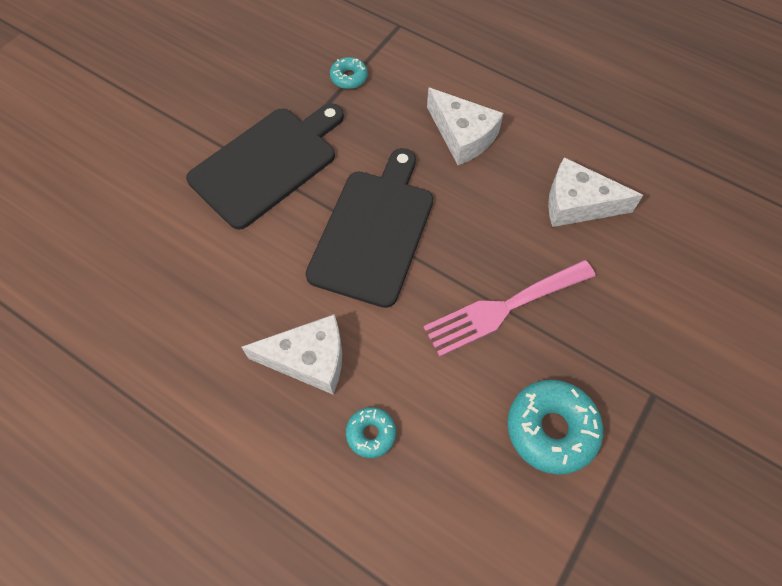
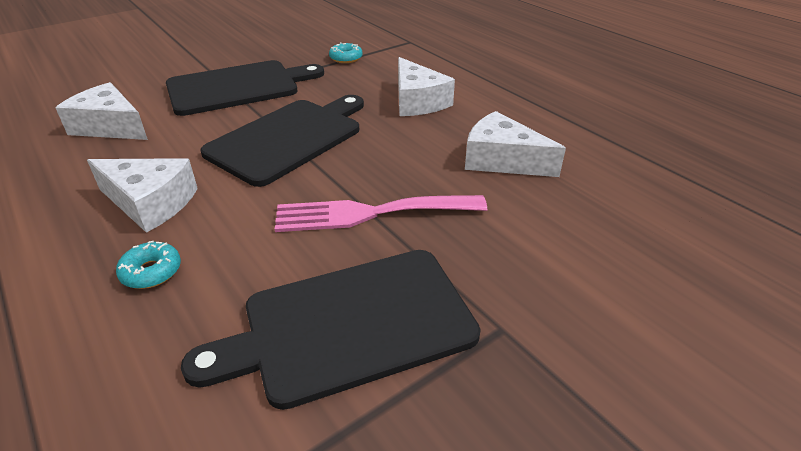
camera: 20 degrees right, 25 degrees down
(182, 268) = (110, 126): none -> white cheese
(551, 429) = (349, 324): turquoise donut -> black cutting board

